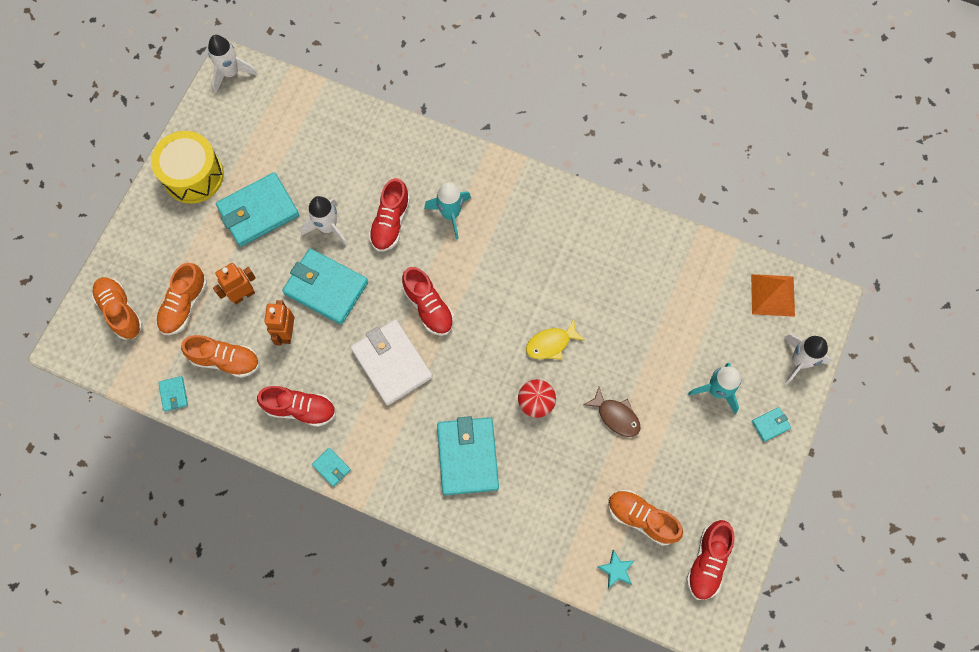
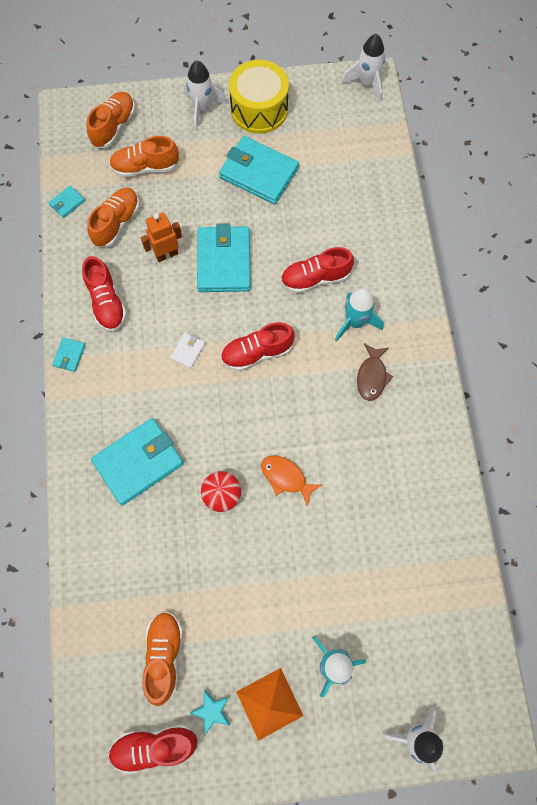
camera: 60 degrees right, 0 degrees up
(225, 360) = (117, 223): orange shoe -> orange shoe turned 135 degrees counterclockwise
(243, 295) = (179, 203): orange robot -> none
(328, 227) = (279, 232): white rocket -> white rocket (202, 108)
(392, 363) = (188, 351): white wallet -> white wallet, size x0.44
(428, 307) = (257, 352): red shoe -> red shoe turned 45 degrees clockwise
(551, 344) = (286, 477): yellow fish -> orange fish
(616, 416) = (250, 576): brown fish -> brown fish (372, 376)
(616, 570) = (102, 657): turquoise star -> turquoise star (212, 711)
(770, 425) = (329, 740): turquoise wallet -> none
(772, 295) = (469, 670): orange pyramid -> orange pyramid (269, 703)

